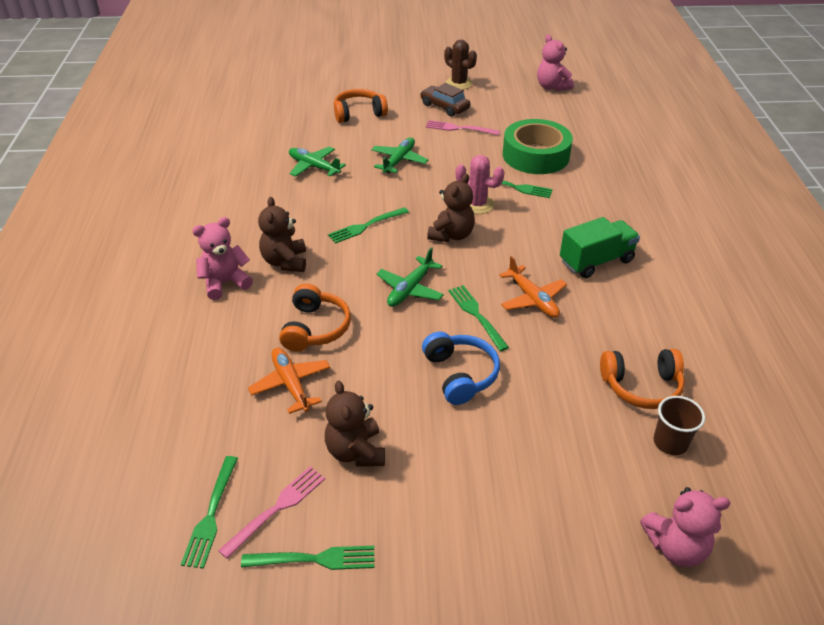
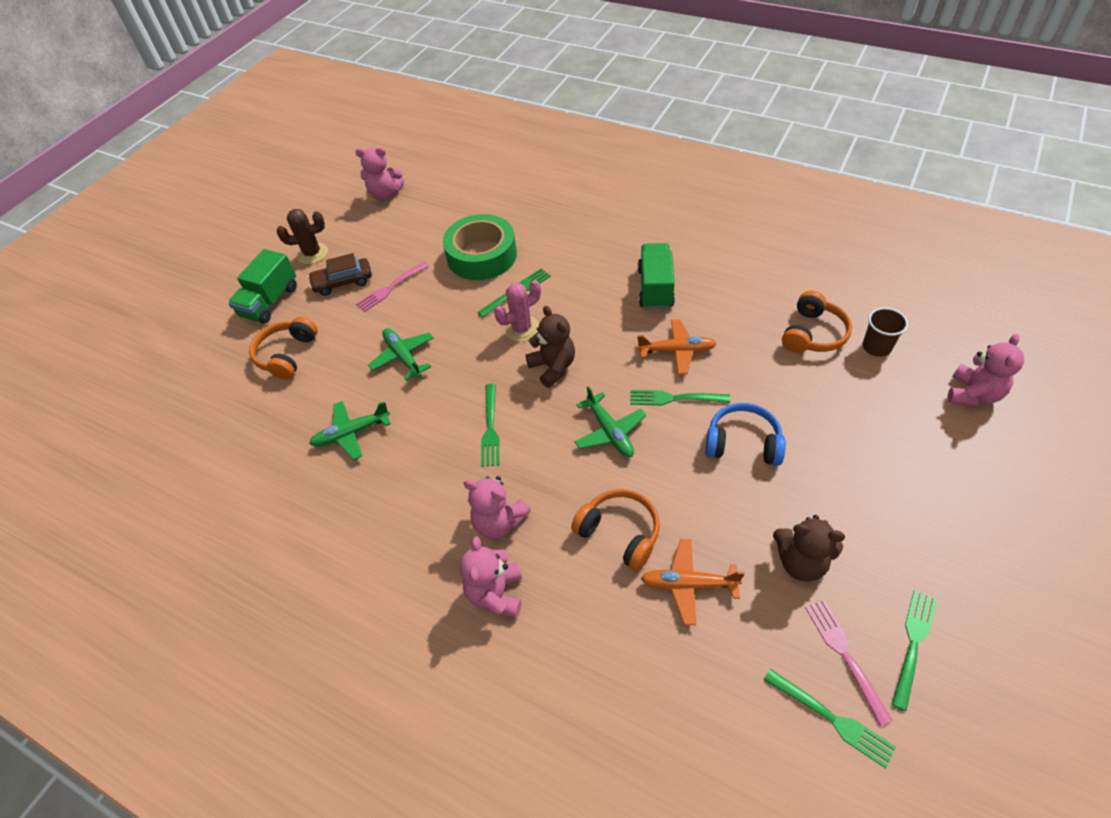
camera: 55 degrees left, 10 degrees up
(285, 262) = (498, 522): brown teddy bear -> pink teddy bear
(398, 87) = (270, 302): none -> green truck

